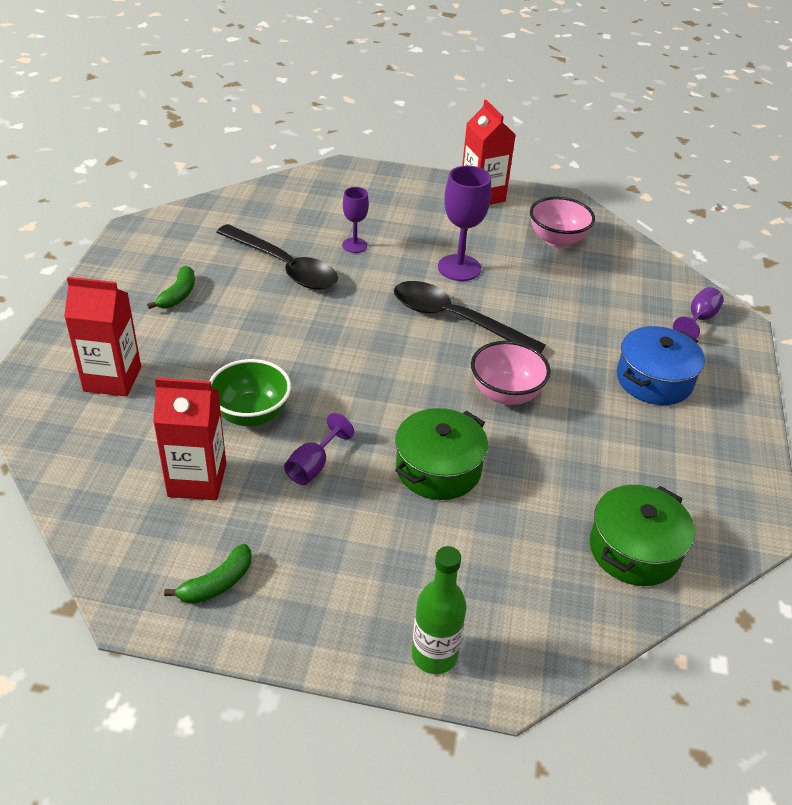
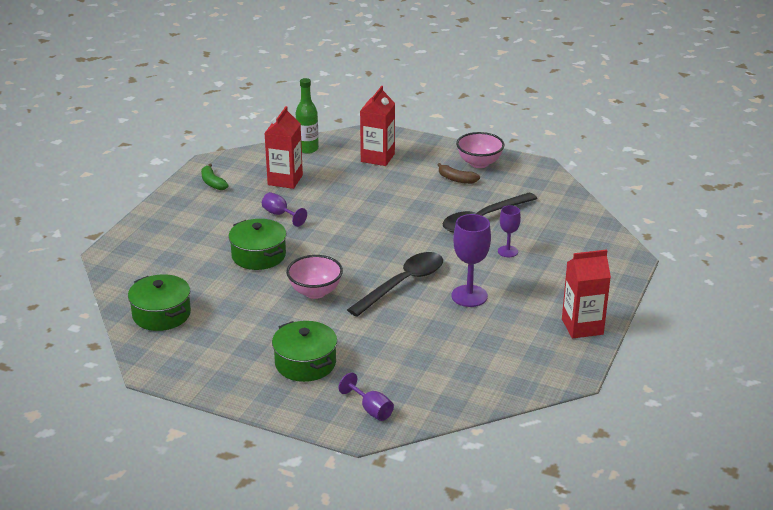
camera: 105 degrees right, 10 degrees down
(178, 295) = (456, 179): green banana -> brown banana
(251, 414) = (331, 198): green bowl -> none
(434, 655) = (135, 236): green bottle -> green bottle (307, 149)
(557, 240) = (504, 356): pink bowl -> pink bowl (479, 163)
(654, 380) = (305, 363): blue pot -> green pot

